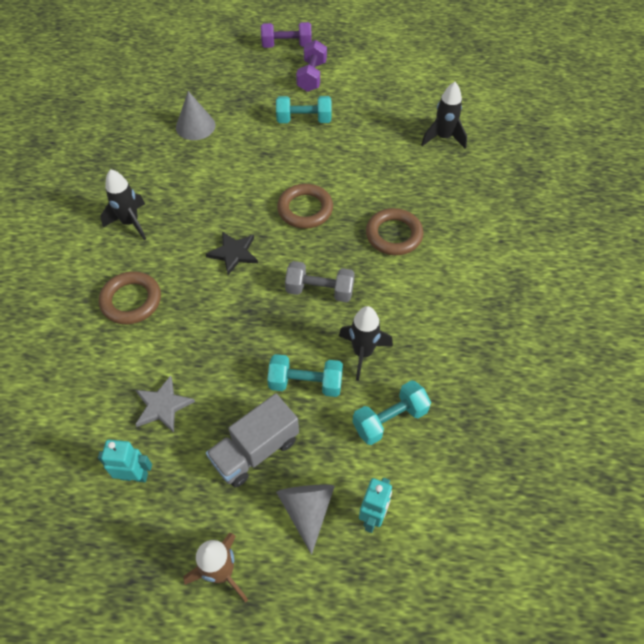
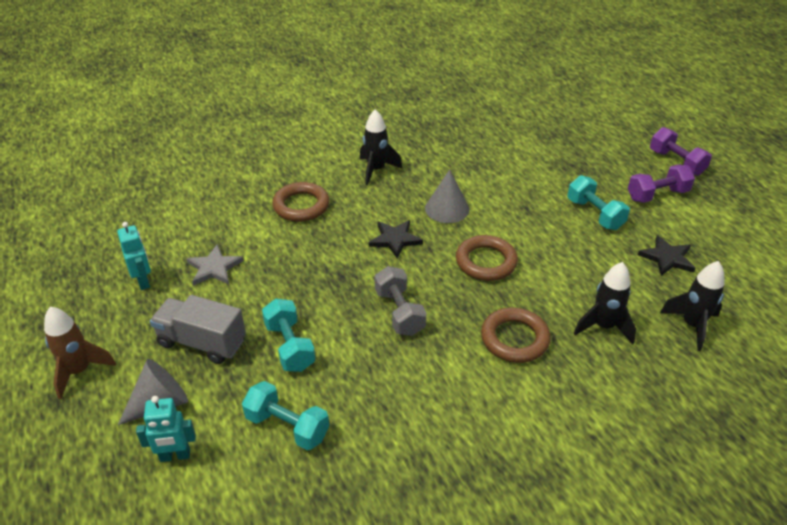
camera: 60 degrees right, 15 degrees down
(195, 126) = (512, 156): grey cone -> grey cone (447, 208)
(363, 353) = (350, 374): black rocket -> black rocket (603, 326)
(376, 111) = (667, 258): none -> black star

